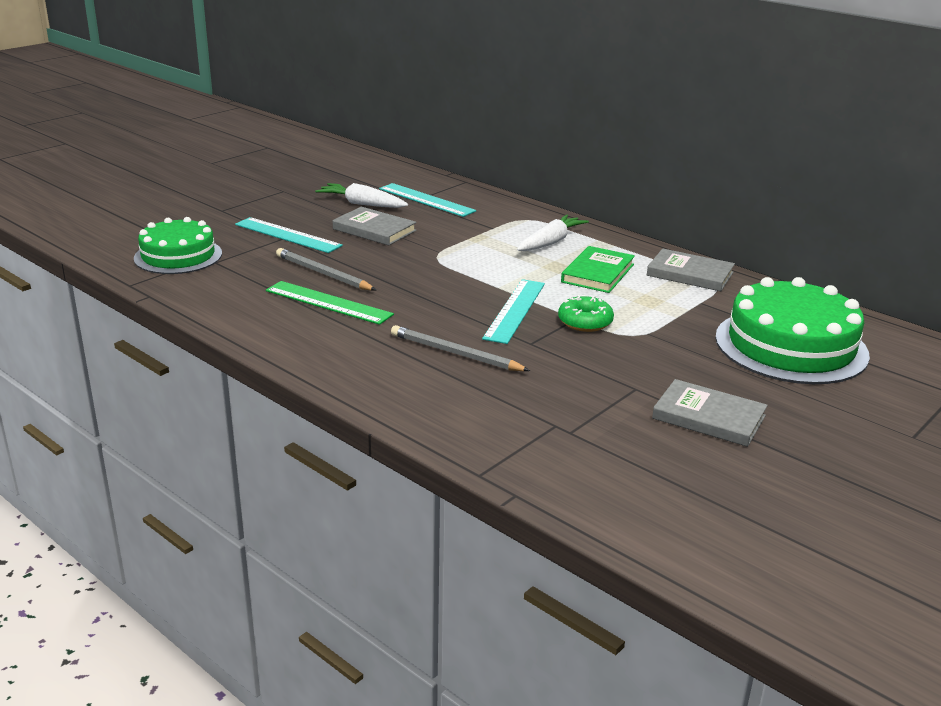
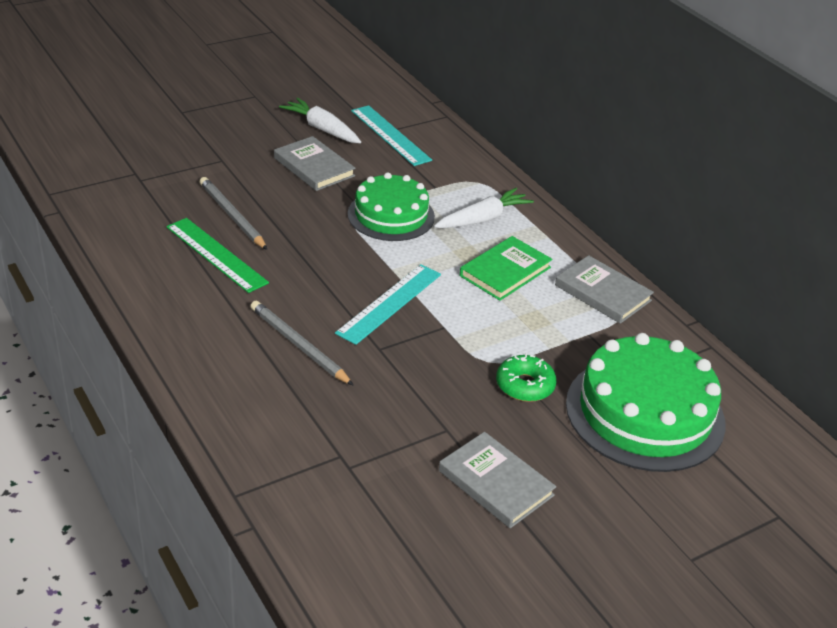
camera: 15 degrees right, 10 degrees up
(178, 256) = (110, 165): green cake -> green cake (391, 215)
(287, 235) = (226, 158): turquoise ruler -> none
(585, 322) = (450, 334): green donut -> green donut (525, 385)

